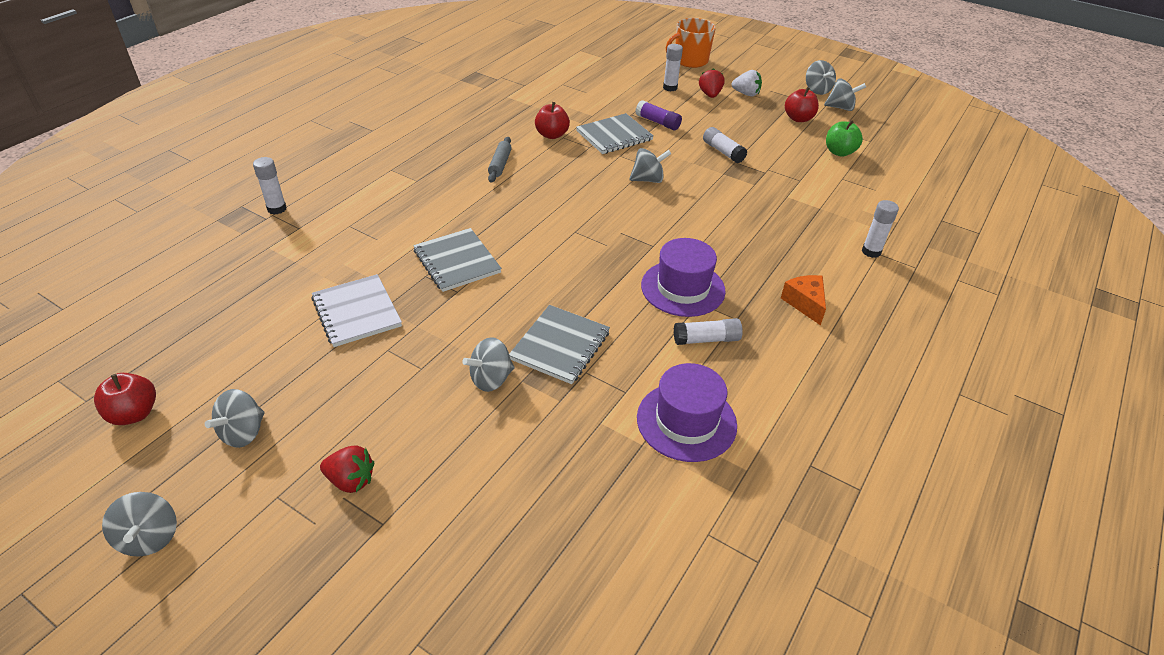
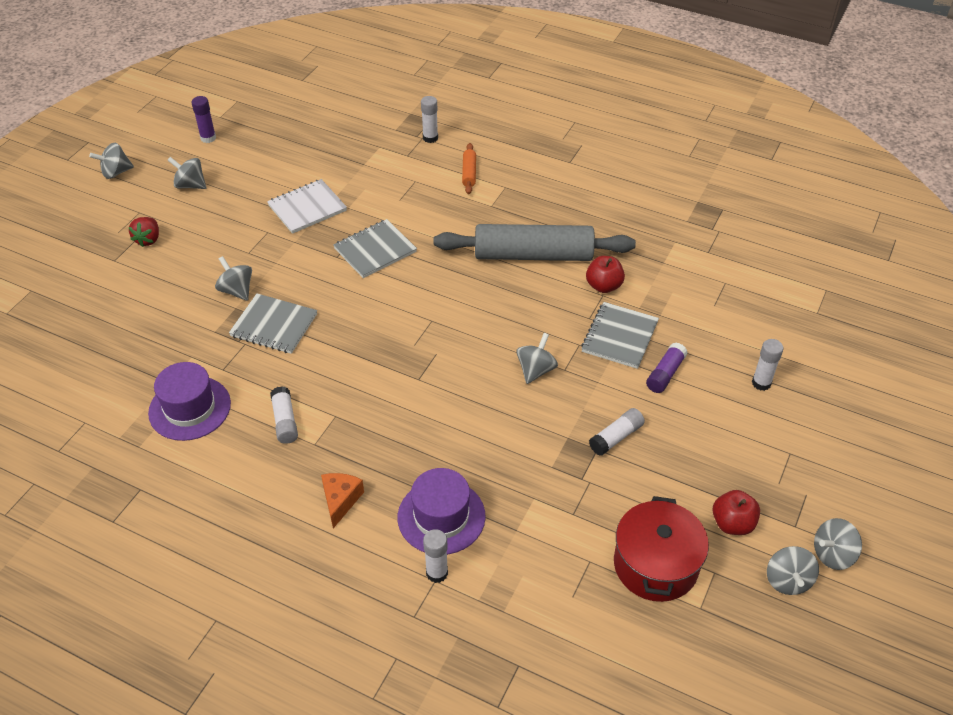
camera: 85 degrees right, 5 degrees up
(134, 414) = (208, 138): red apple -> purple glue stick
(356, 189) = (469, 173): none -> orange rolling pin
(500, 164) = (533, 255): grey rolling pin -> grey rolling pin, size x2.42
(614, 136) = (619, 337): grey notebook -> grey notebook turned 60 degrees clockwise
(648, 180) = (536, 370): grey spinning top -> grey spinning top turned 135 degrees counterclockwise
(683, 288) = (355, 403): purple hat -> purple hat (441, 516)
(690, 61) = (853, 403): orange mug -> none
(710, 95) = (760, 425): red strawberry -> none
(746, 94) = (780, 465): white strawberry -> none
(805, 303) = (340, 500): orange cheese -> orange cheese turned 60 degrees counterclockwise
(839, 152) = (655, 564): green apple -> red pot

